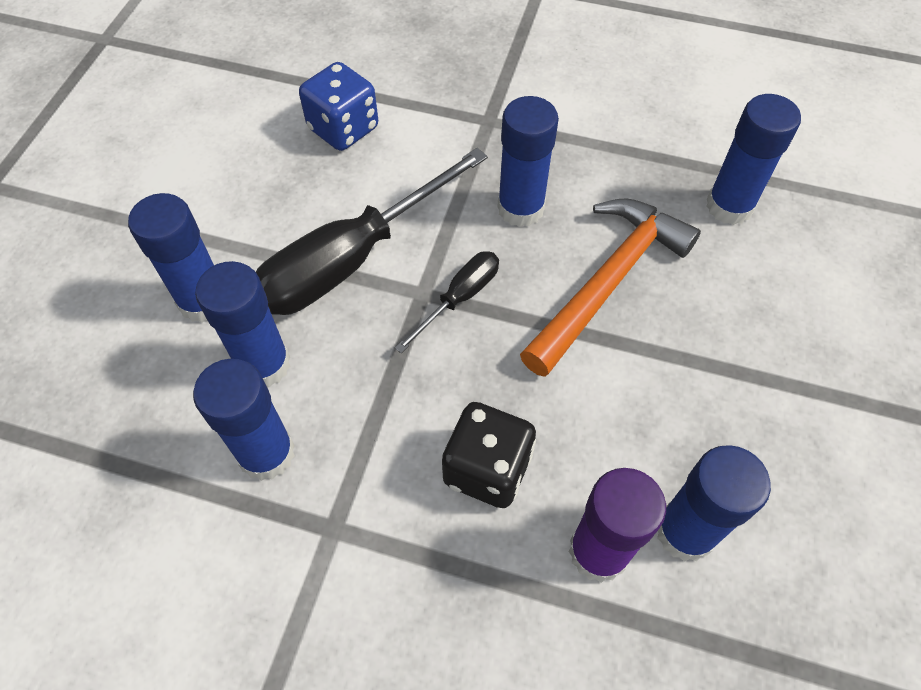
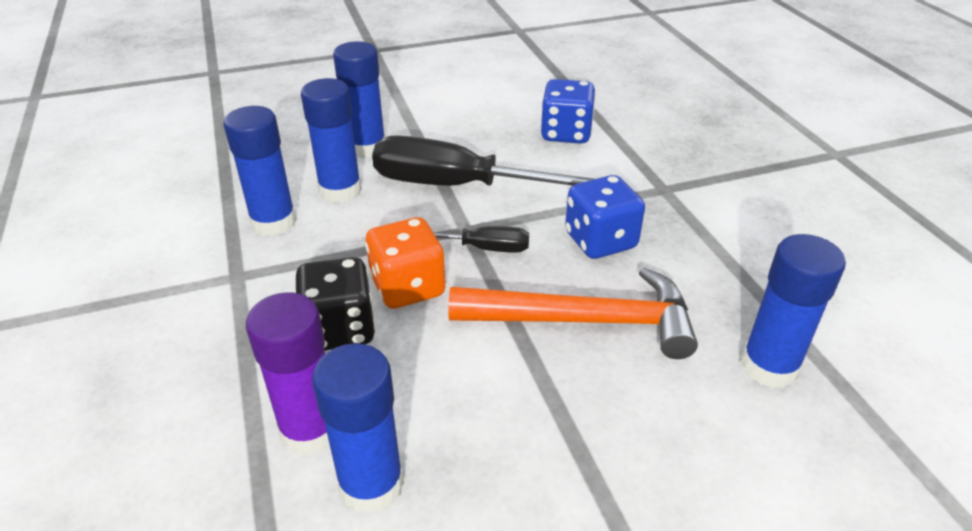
camera: 55 degrees right, 20 degrees down
(470, 385) = (408, 287): none -> orange dice
(520, 208) = (600, 241): blue glue stick -> blue dice

